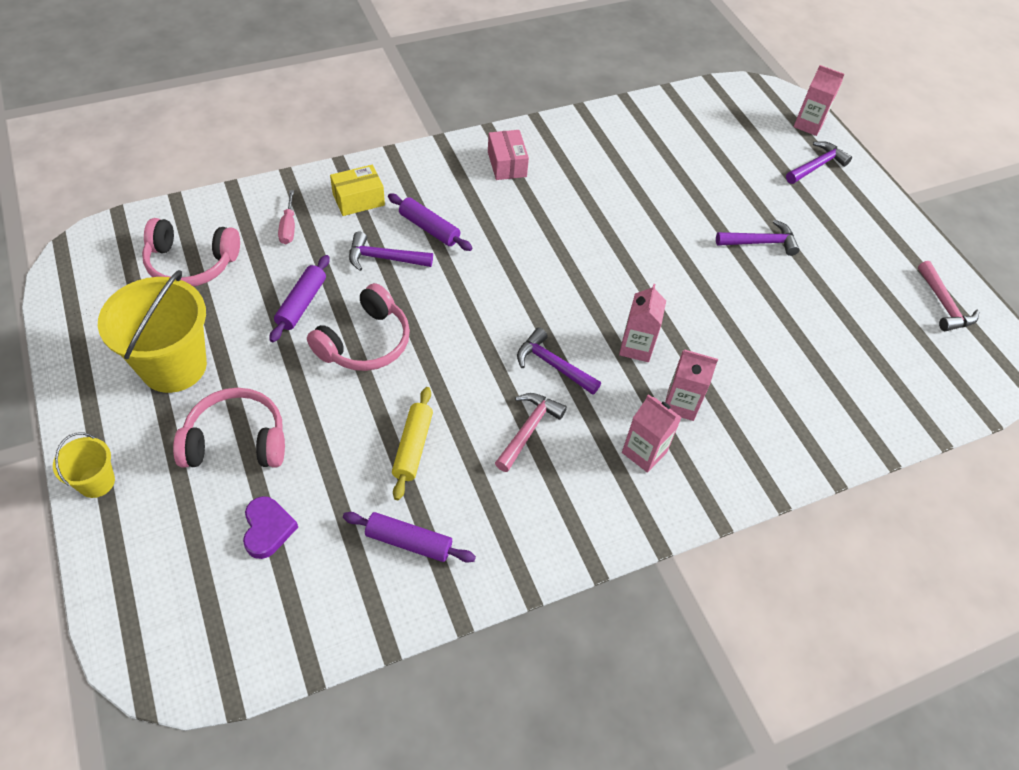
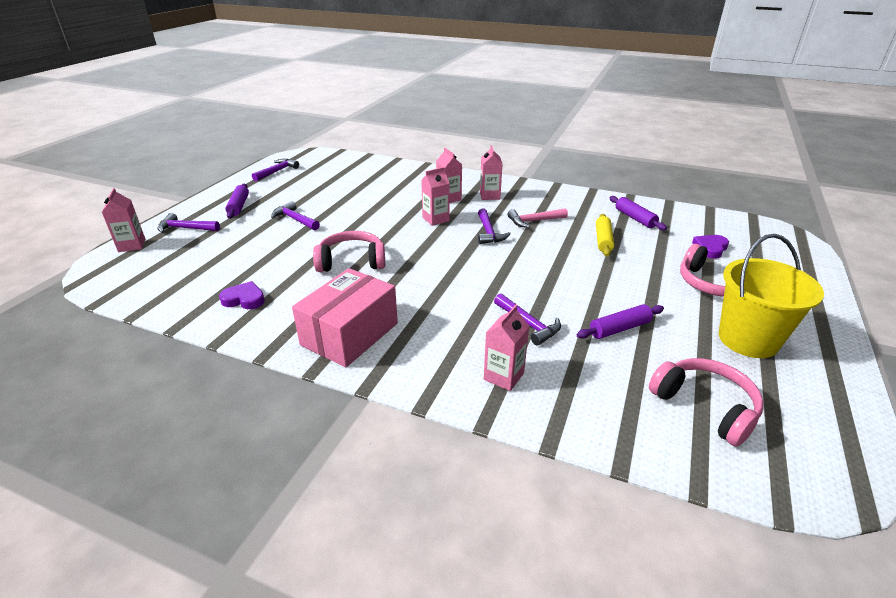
camera: 130 degrees left, 20 degrees down
(96, 482) = (823, 306): yellow bucket -> none
(288, 227) = (589, 388): pink screwdriver -> none
(358, 199) = (503, 376): yellow box -> pink carton
(365, 342) = (590, 288): pink headphones -> pink headphones (351, 261)
(412, 447) = (603, 240): yellow rolling pin -> yellow rolling pin turned 45 degrees counterclockwise
(429, 228) = (471, 324): purple rolling pin -> purple rolling pin (238, 206)
(507, 164) = (350, 334): pink box -> pink box, size x1.82
(626, 141) = (244, 299): none -> purple heart
(943, 304) = (277, 171): pink hammer -> purple hammer

